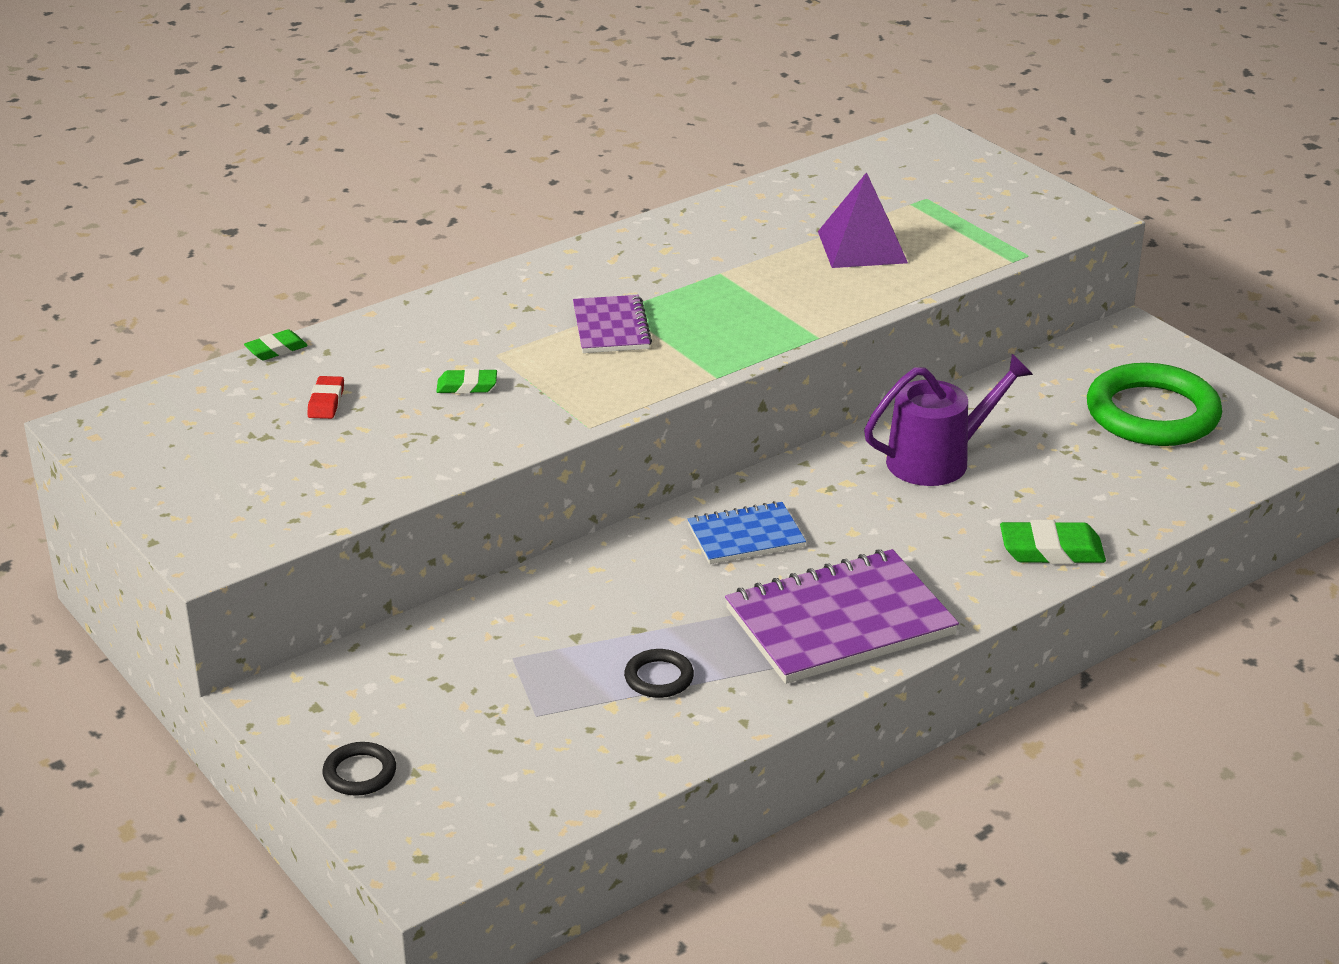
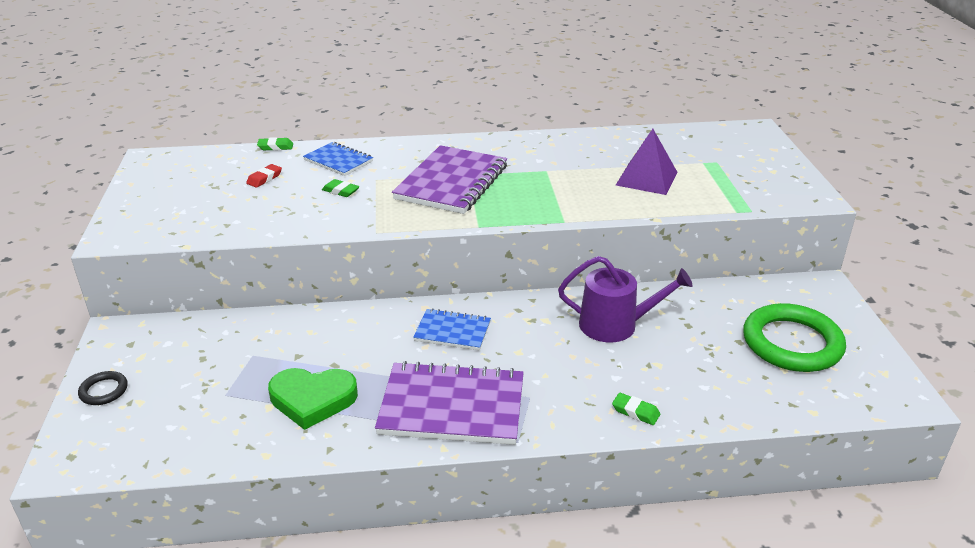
camera: 30 degrees right, 0 degrees up
(405, 343) = (338, 161): none -> blue notebook
(611, 328) = (451, 183): purple notebook -> purple notebook, size x1.80
(659, 678) = (312, 399): black ring -> green heart
(1051, 550) = (635, 412): green eraser -> green eraser, size x0.60

